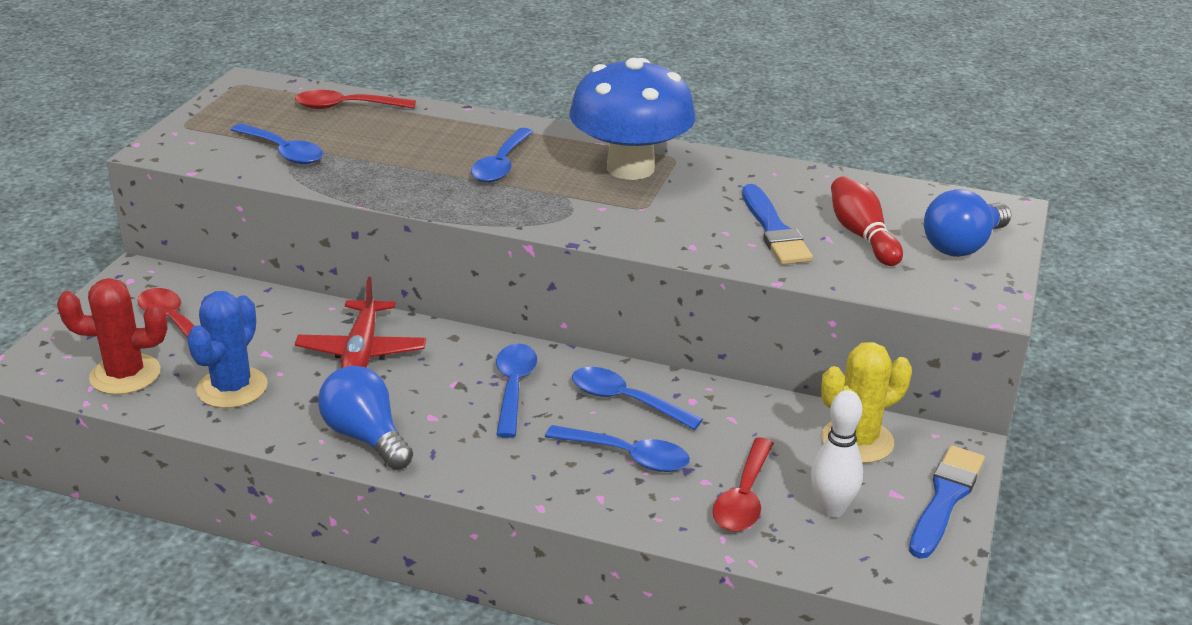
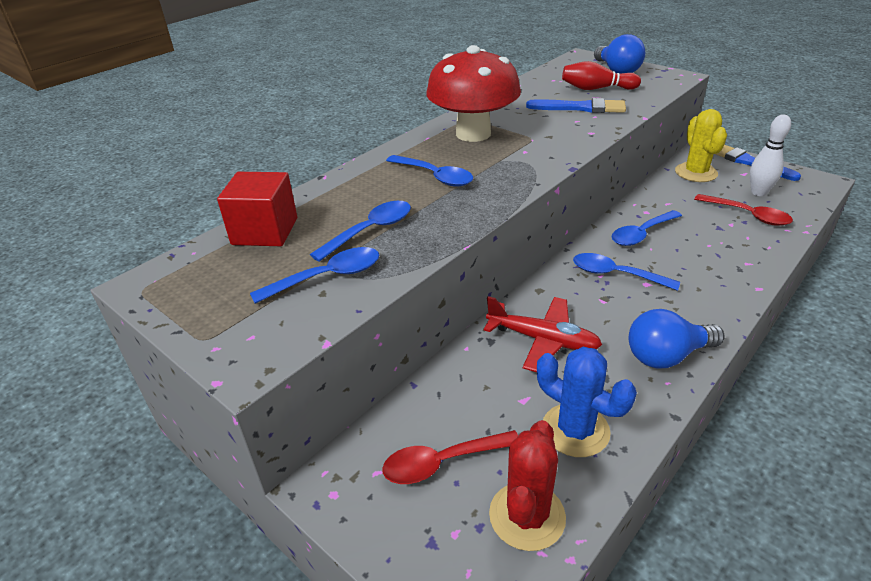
camera: 65 degrees left, 5 degrees up
(347, 107) = (265, 231): red spoon -> red cube
(627, 456) = (703, 245): blue spoon -> blue spoon (370, 231)
(630, 168) = (473, 134): blue mushroom -> red mushroom

